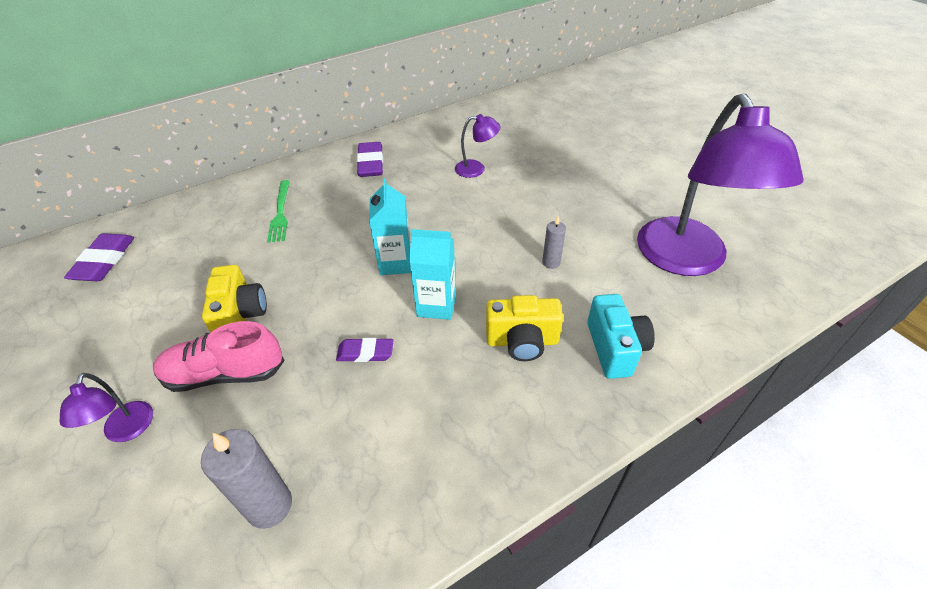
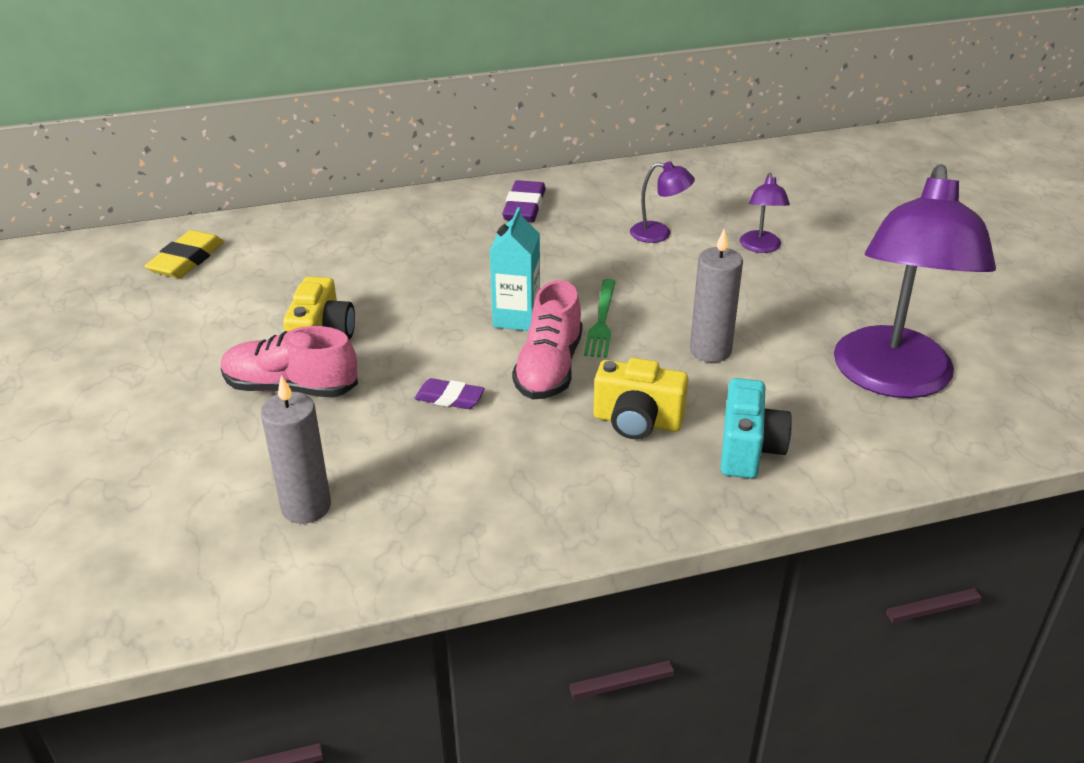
camera: 15 degrees right, 10 degrees down
(104, 261) = (187, 260): purple eraser -> yellow eraser
(127, 431) = (180, 417): purple lamp -> purple lamp (761, 247)
(280, 213) = (396, 244): green fork -> green fork (601, 321)
(436, 305) = (549, 368): turquoise carton -> pink shoe
(551, 262) = (710, 351): grey candle -> grey candle, size x1.77

